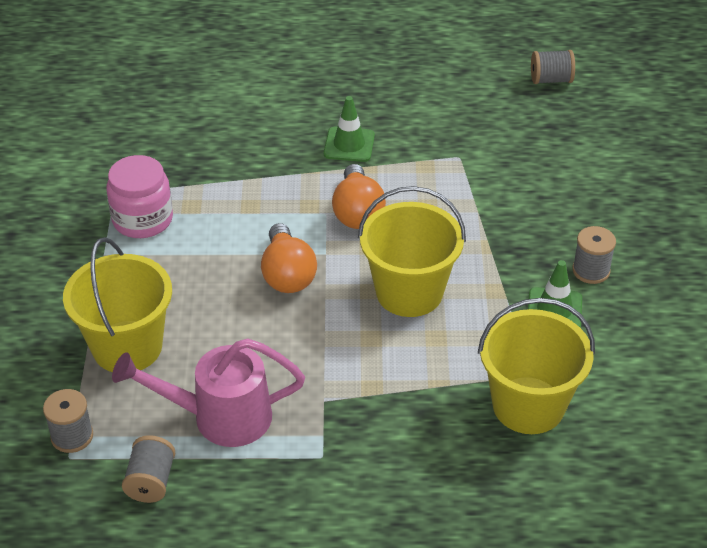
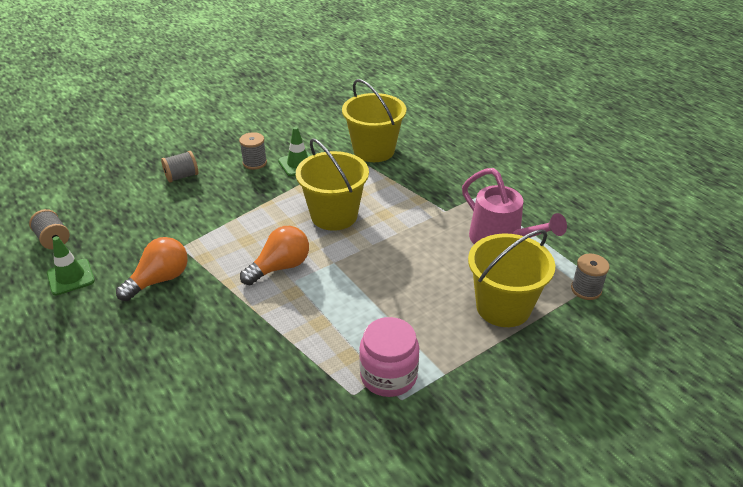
camera: 125 degrees left, 5 degrees down
(151, 481) = (568, 242): grey spool -> grey spool (182, 176)
(287, 274) = (368, 270): orange light bulb -> orange light bulb (159, 280)
(349, 145) = (206, 306): green traffic cone -> green traffic cone (70, 277)

